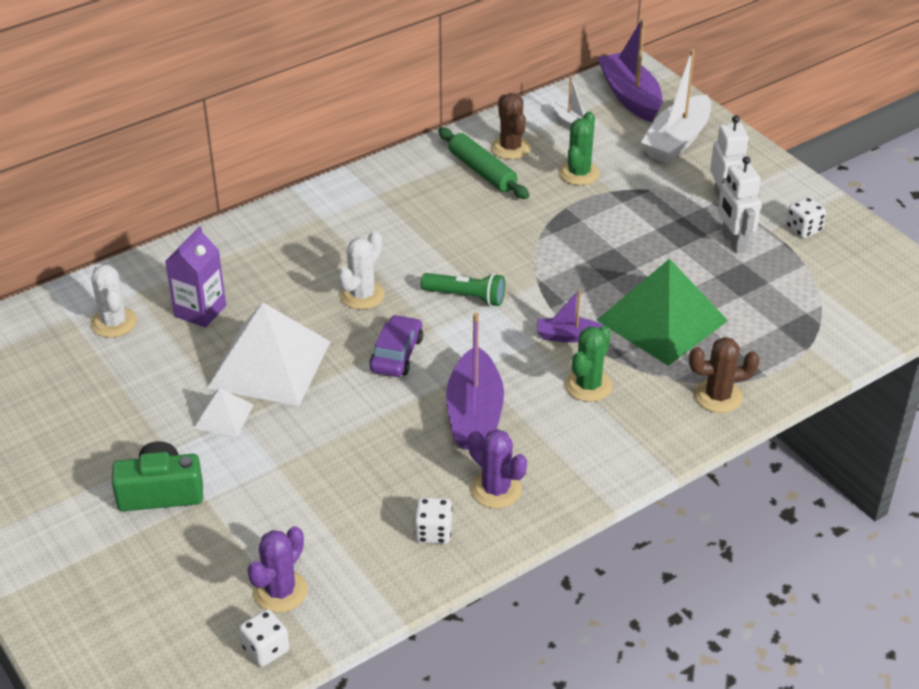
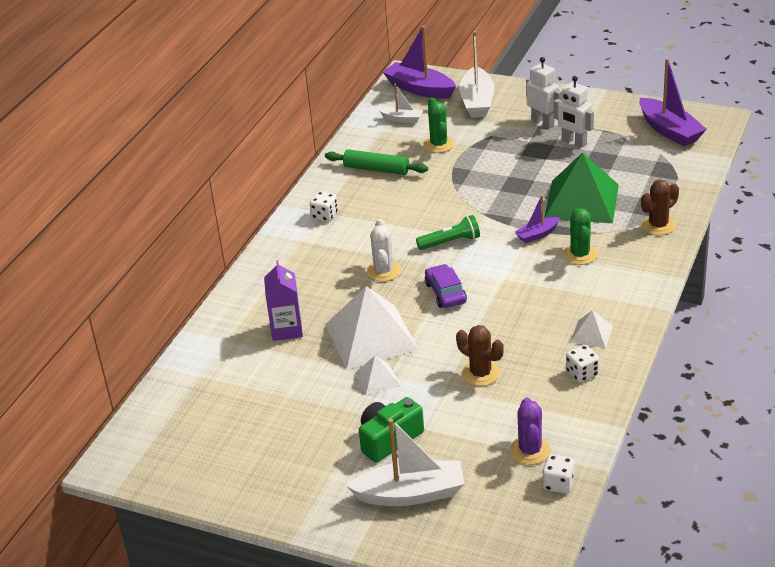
camera: 30 degrees left, 5 degrees down
(114, 323) = (235, 364): white cactus -> none
(114, 567) = (410, 494): none -> white boat
(474, 414) = (532, 301): purple boat -> purple boat (669, 131)
(496, 490) = (591, 334): purple cactus -> white pyramid
(510, 148) = (378, 148): brown cactus -> brown cactus (480, 374)
(803, 229) = (605, 118): white dice -> white dice (325, 215)

